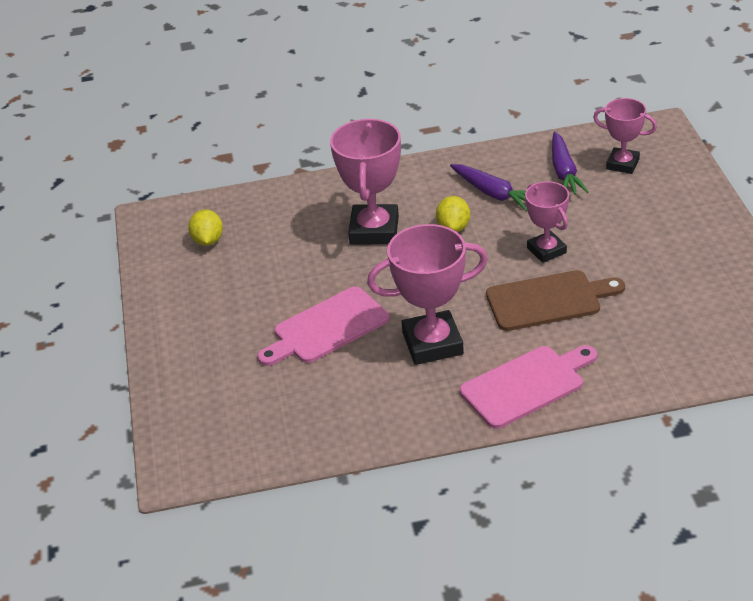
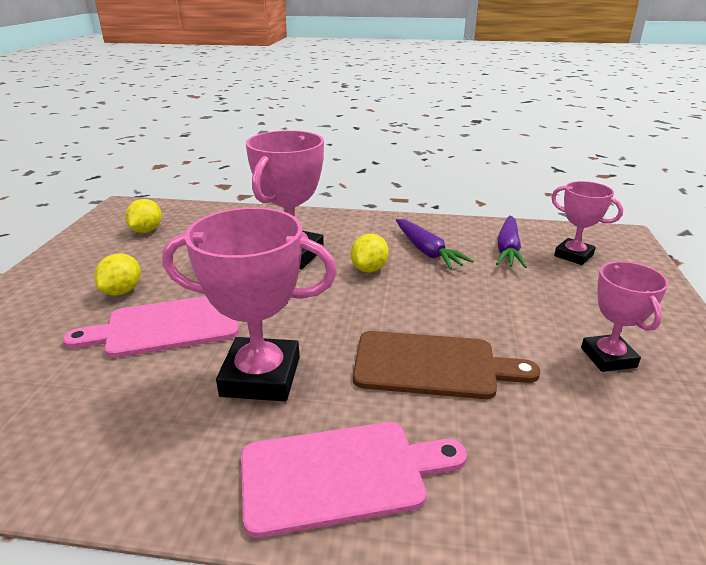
camera: 15 degrees right, 10 degrees down
(256, 309) = (122, 291): none -> yellow lemon
(546, 250) = (456, 312): pink trophy -> pink trophy (608, 357)

